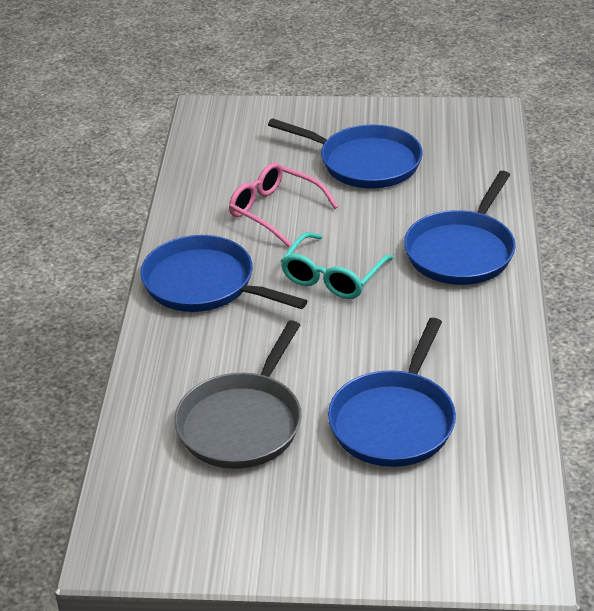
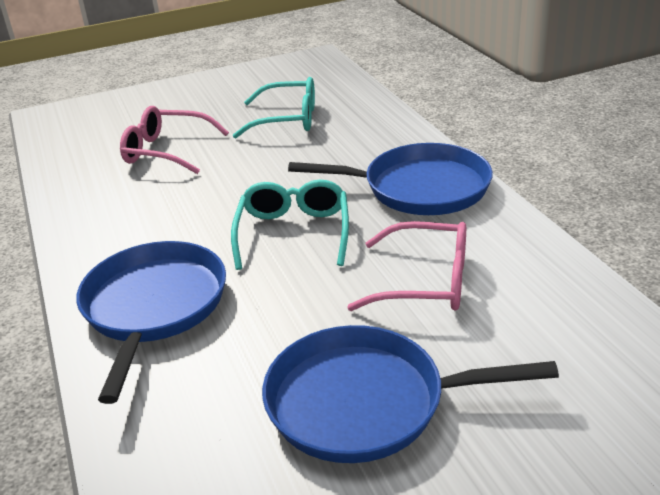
camera: 155 degrees right, 5 degrees down
(242, 423) = (287, 119): grey pan -> turquoise glasses
(394, 421) = (166, 151): blue pan -> pink glasses

